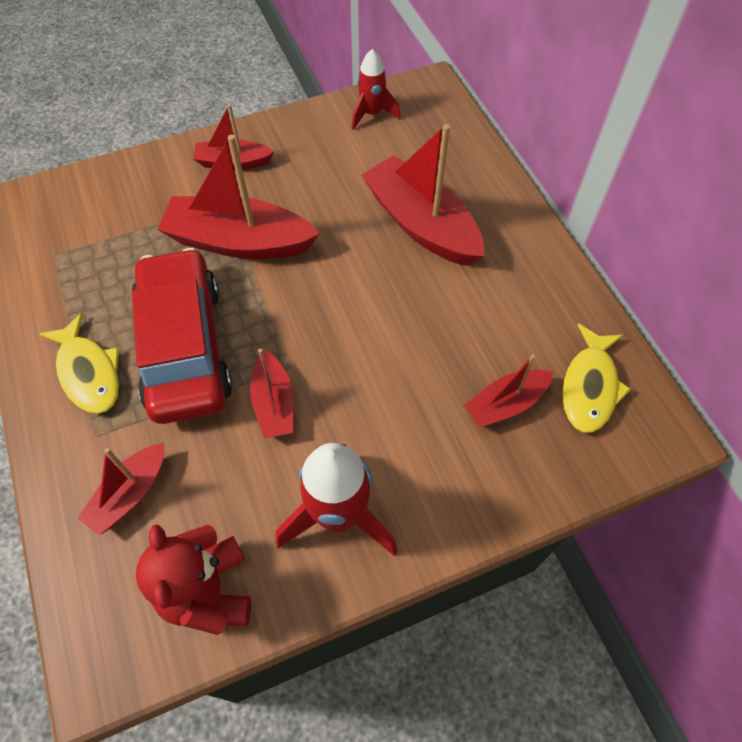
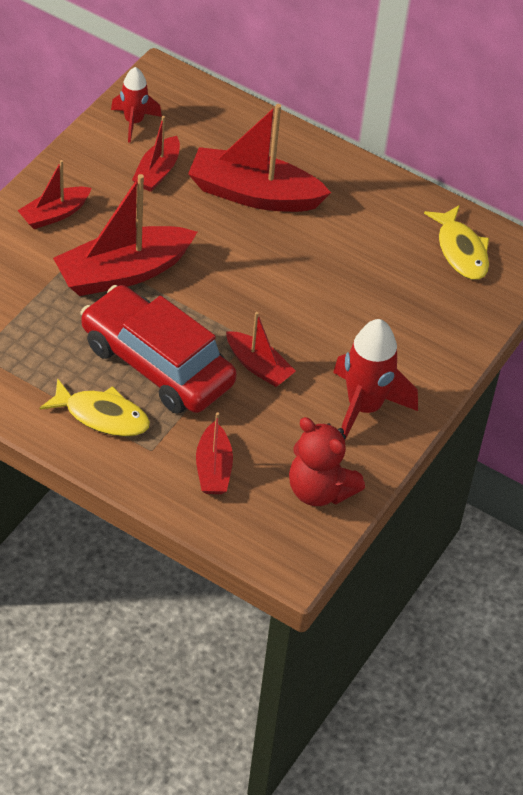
camera: 40 degrees left, 10 degrees down
(505, 404) = (415, 288): red boat -> red boat (157, 172)

